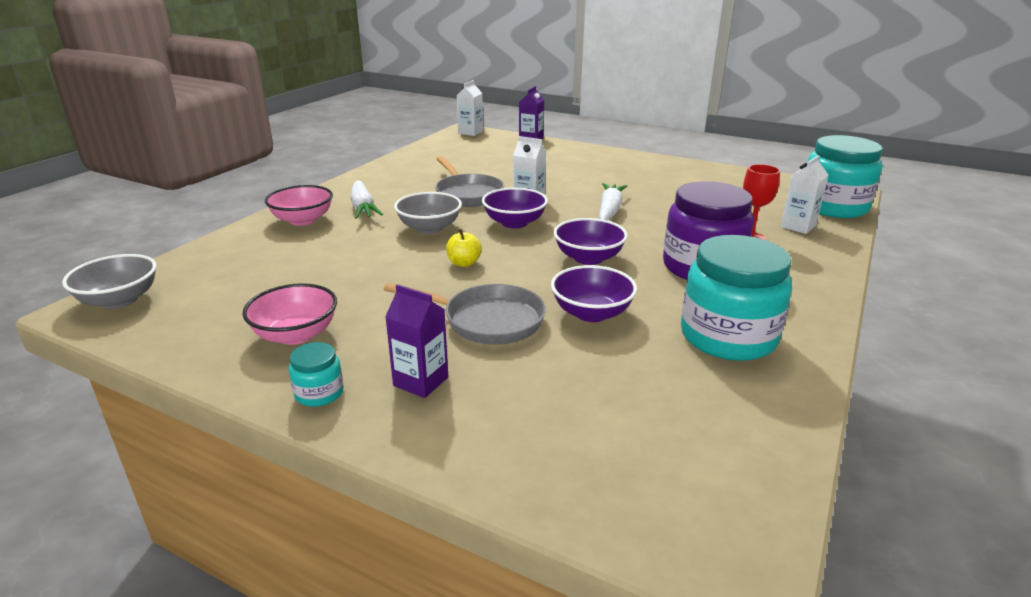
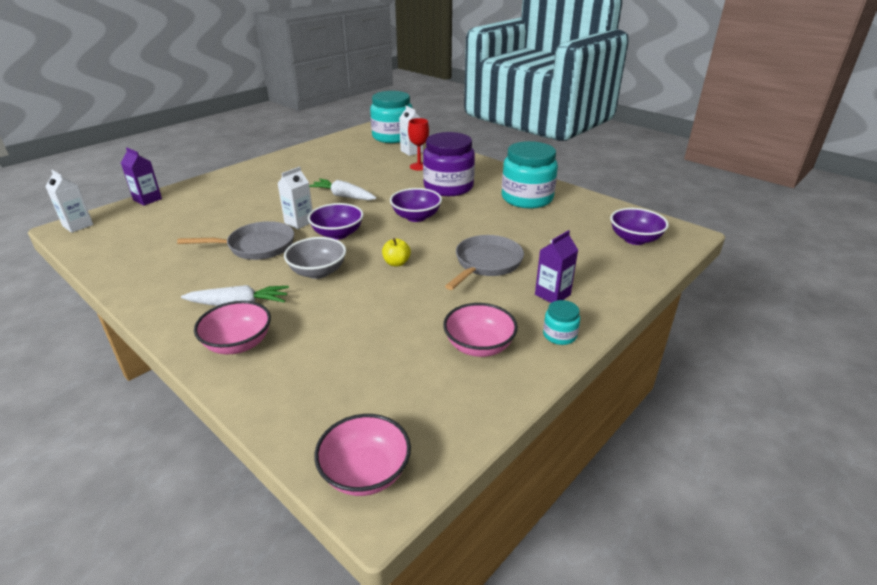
camera: 75 degrees left, 5 degrees up
(119, 300) = (365, 473): grey bowl -> pink bowl
(591, 313) = (489, 228): purple bowl -> purple bowl (634, 239)

